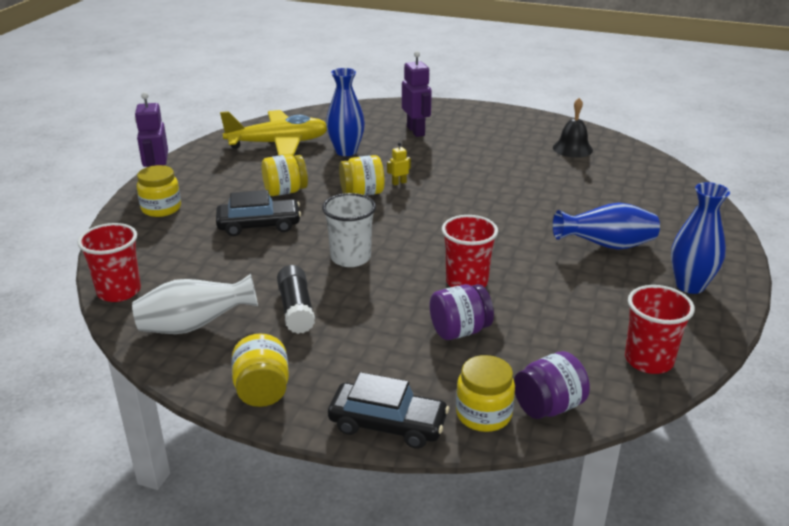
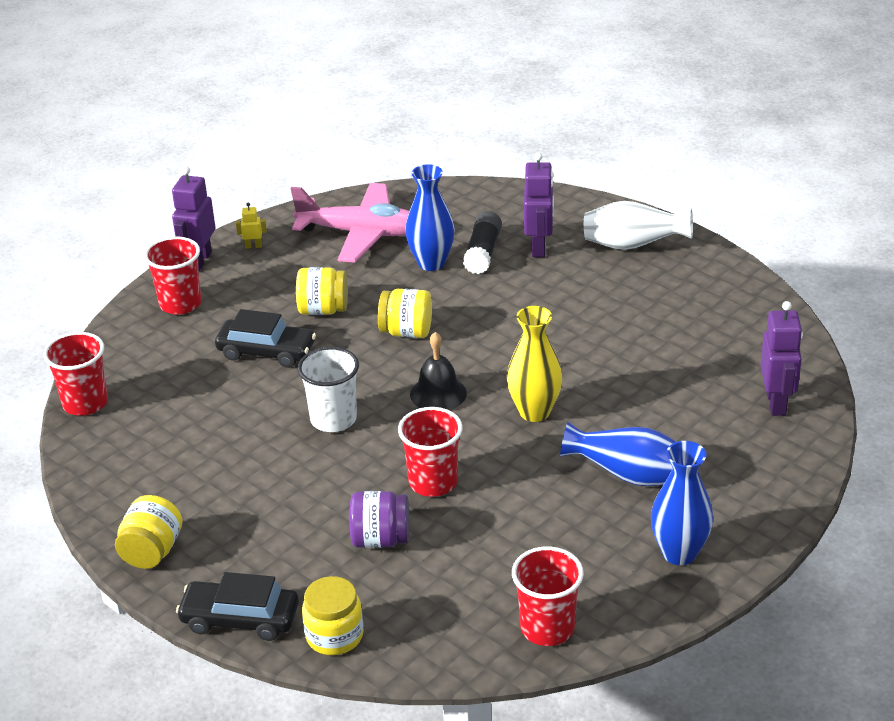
camera: 25 degrees right, 5 degrees up
(161, 208) = (180, 304): yellow jar -> red cup
(194, 326) = (132, 463): white vase -> white vase (633, 245)
(278, 144) = (361, 233): yellow plane -> pink plane
(296, 309) = (238, 469): black glue stick -> black glue stick (483, 252)
(387, 424) = (240, 619): black car -> black car turned 150 degrees clockwise
(399, 183) = (459, 326): yellow robot -> yellow robot (253, 246)
(501, 222) = (534, 412): none -> yellow vase
(548, 406) = (402, 646): purple jar -> none
(572, 148) = (717, 319): black bell -> black bell (438, 393)
(658, 185) = (776, 403): none -> purple robot

